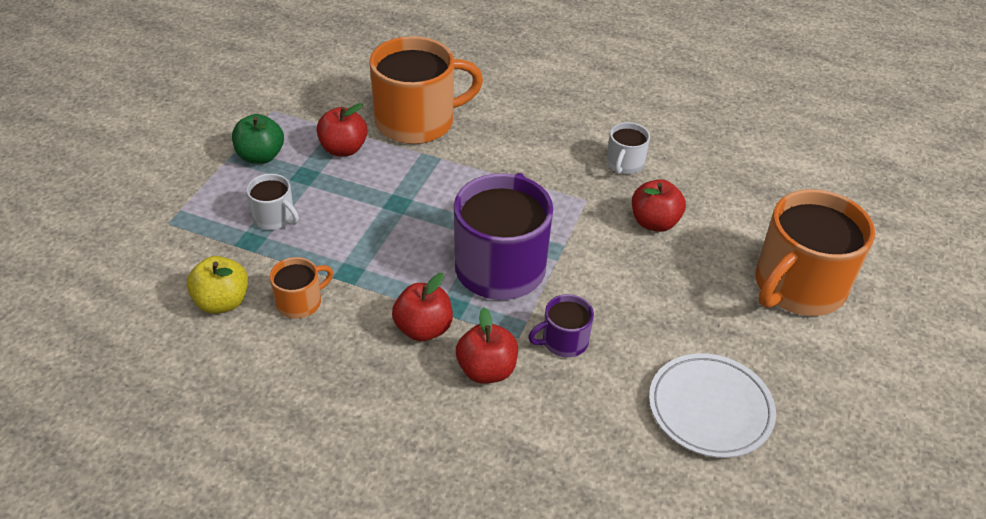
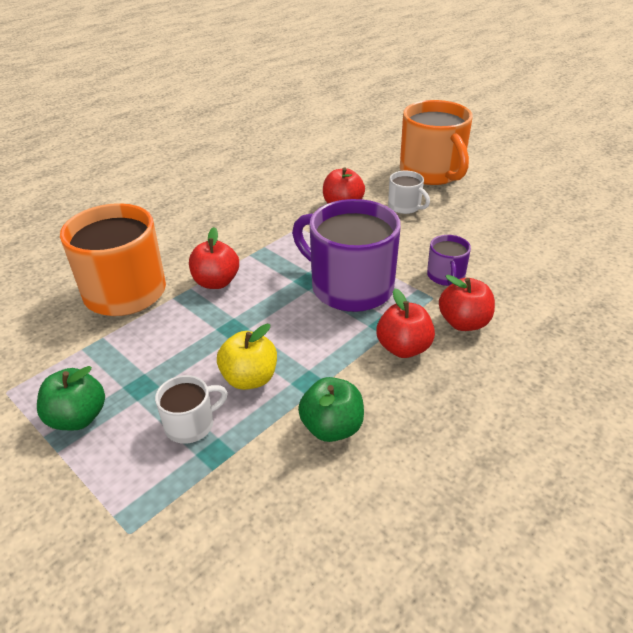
camera: 65 degrees left, 5 degrees down
(222, 302) = (300, 497): yellow apple -> yellow apple (249, 378)
(300, 302) = (332, 427): orange mug -> green apple
(343, 149) = (123, 348): red apple -> red apple (216, 282)
(624, 164) = (271, 200): white mug -> white mug (405, 206)
(710, 408) = (528, 232): white plate -> none

